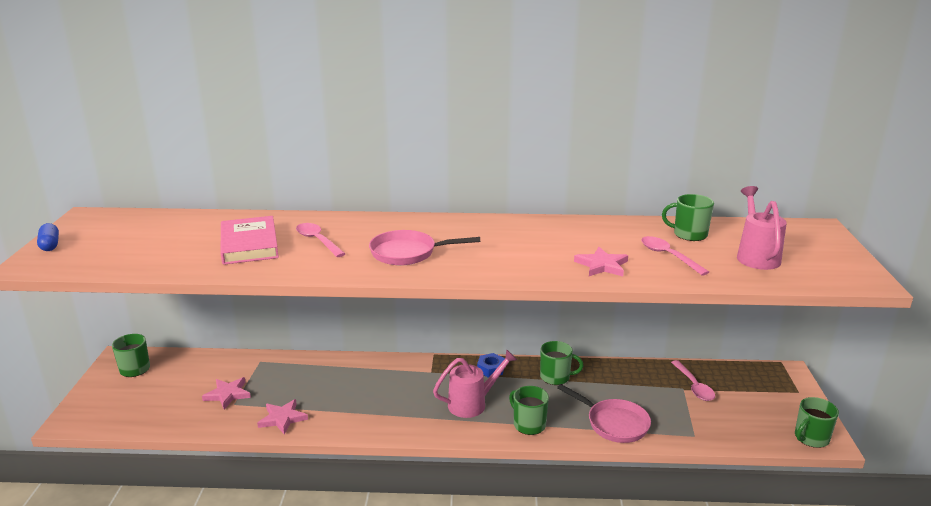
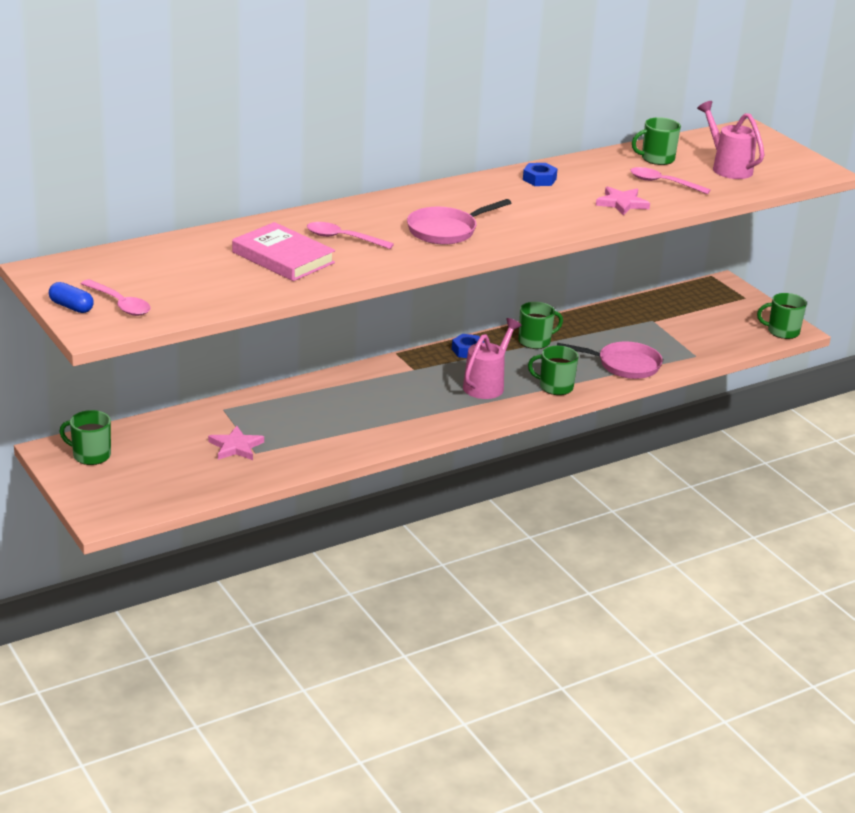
camera: 35 degrees left, 5 degrees up
(282, 418) = (324, 449): pink star -> none
(552, 230) = (539, 179): none -> blue nut
(693, 386) = (659, 316): pink spoon -> pink spoon (119, 304)
(811, 438) = (782, 332): green mug -> green mug turned 75 degrees clockwise

